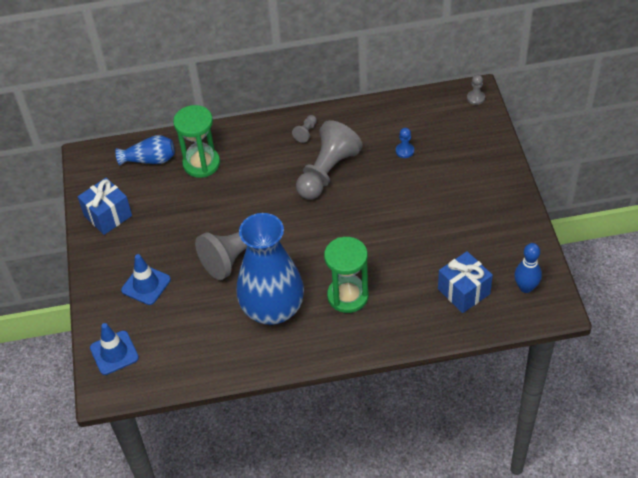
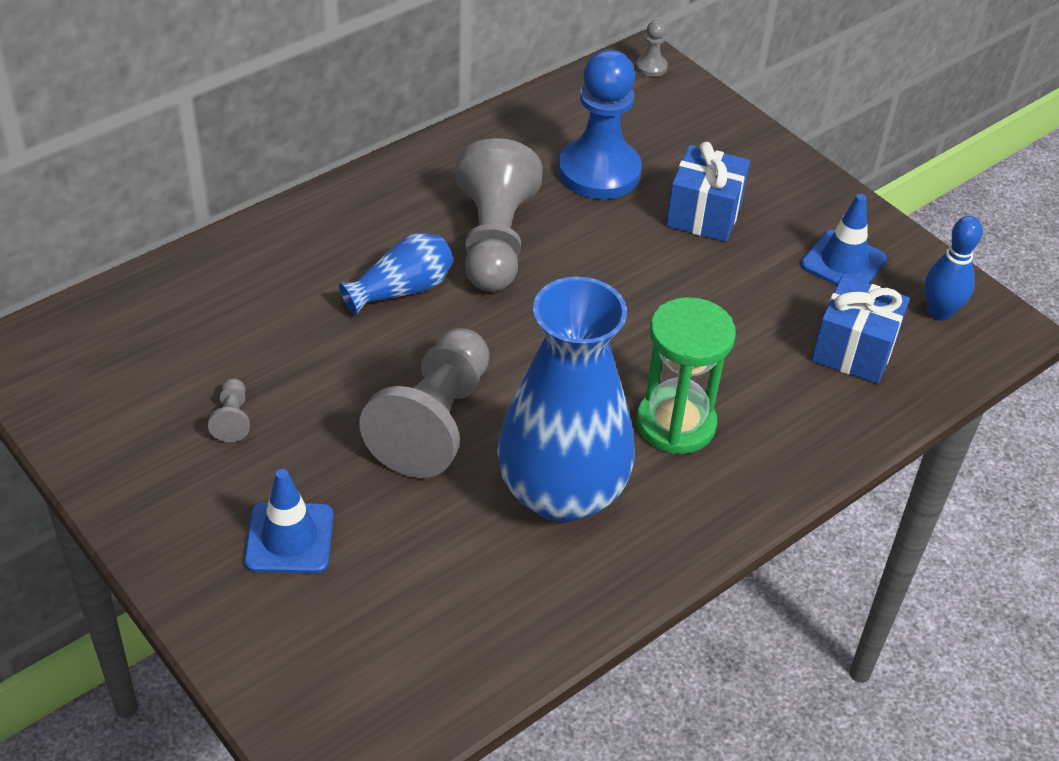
camera: 35 degrees left, 5 degrees down
(108, 215) = (126, 441): blue gift -> blue gift (704, 214)
(114, 353) = (309, 689): blue traffic cone -> blue traffic cone (843, 262)
(150, 160) = (147, 318): blue vase -> blue vase (401, 290)
(201, 164) = (255, 295): green hourglass -> none
(306, 132) = (412, 191): grey pawn -> grey pawn (232, 419)
(404, 151) = (599, 172): blue pawn -> blue pawn, size x2.44

